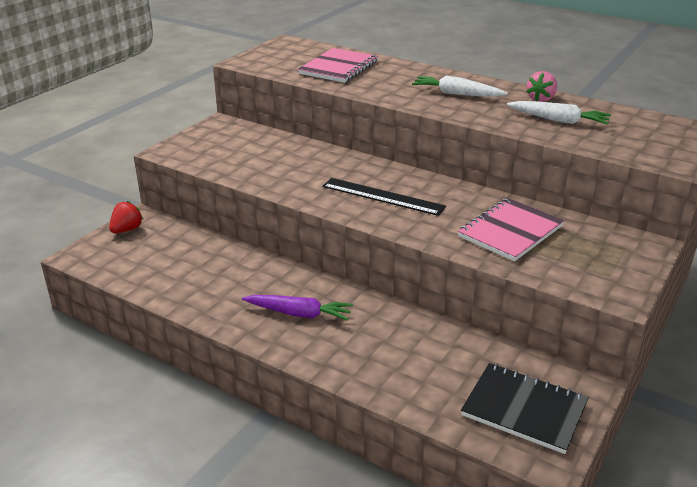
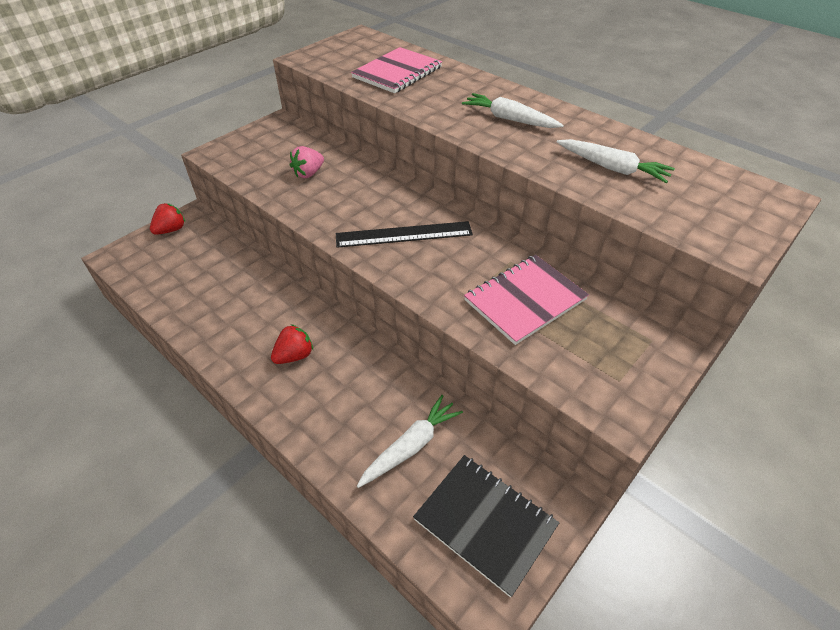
camera: 10 degrees right, 15 degrees up
(299, 314) = (294, 356): purple carrot -> red strawberry
(382, 196) = (404, 234): black ruler -> black ruler turned 45 degrees counterclockwise
(437, 366) = (411, 446): none -> white carrot
(541, 99) = (602, 135): pink strawberry -> pink strawberry (308, 173)

